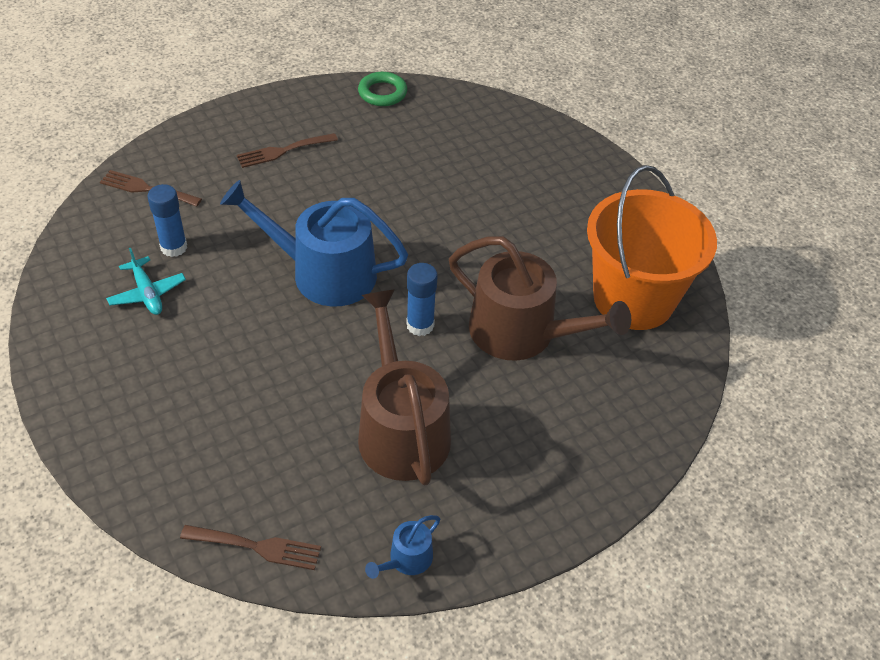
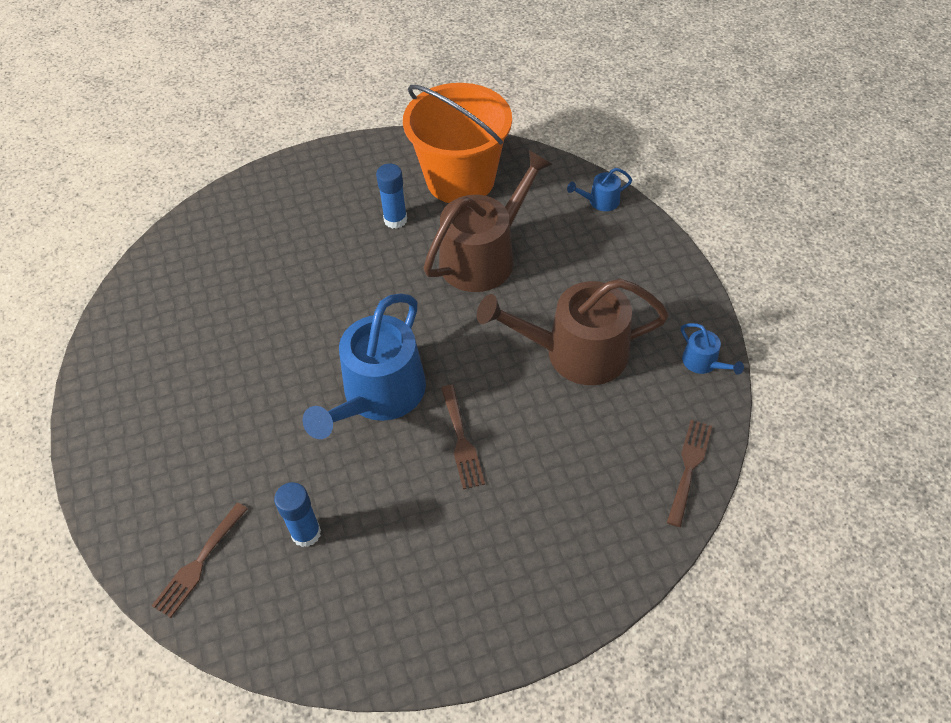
camera: 75 degrees left, 5 degrees up
(147, 293) = (370, 560): turquoise plane -> none
(283, 151) = (182, 420): brown fork -> brown fork (461, 441)
(382, 93) = (119, 320): green ring -> none
(420, 325) = (462, 326): blue glue stick -> blue glue stick (395, 220)
(644, 437) = (600, 201): none -> blue watering can

